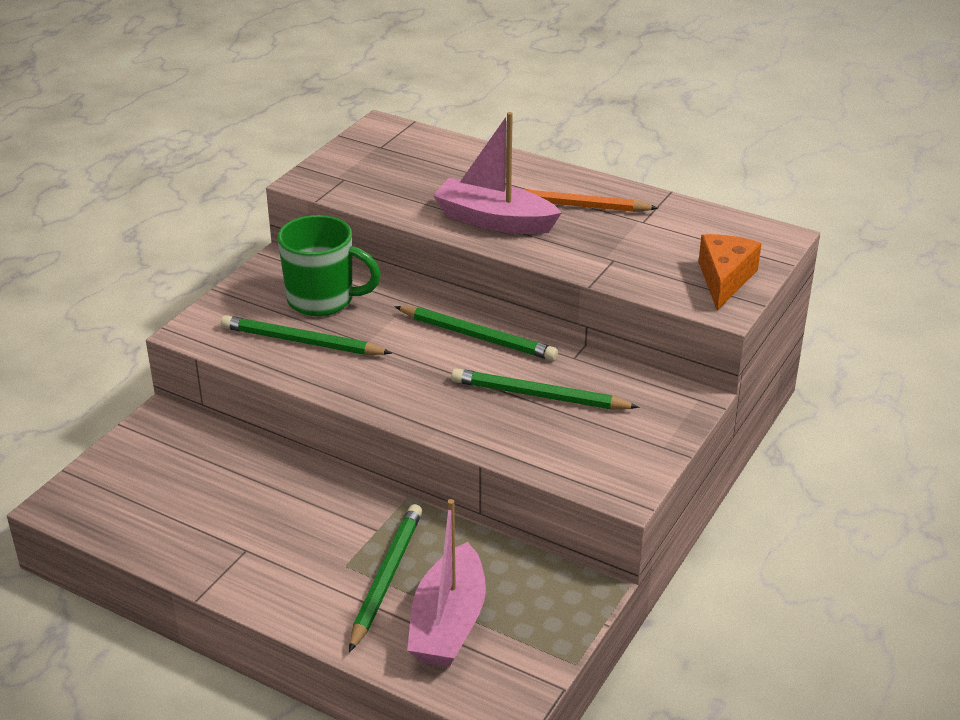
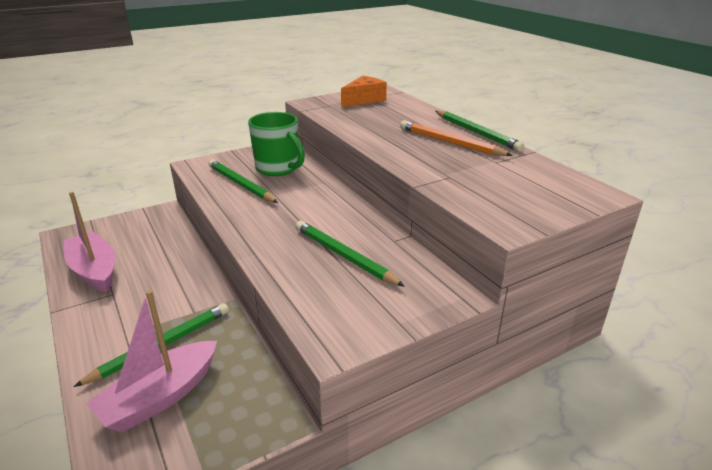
camera: 30 degrees right, 5 degrees down
(478, 337) = (343, 210): green pencil -> green pencil (476, 133)
(494, 220) = (392, 139): pink boat -> pink boat (94, 270)
(724, 279) = (527, 209): orange cheese -> orange cheese (364, 100)

